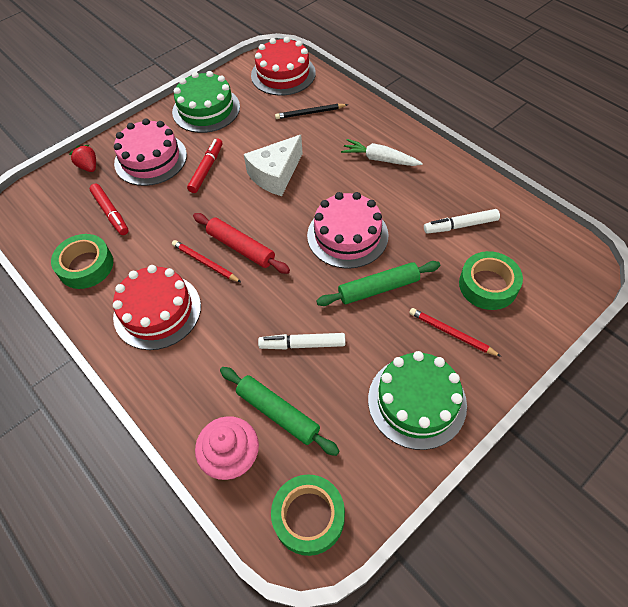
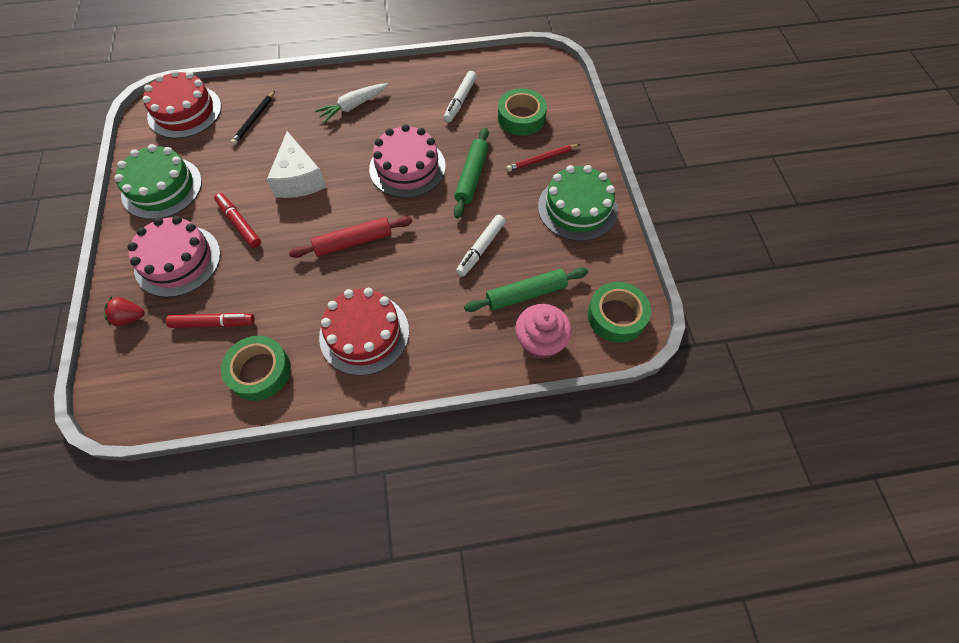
camera: 60 degrees left, 5 degrees up
(205, 263) = (345, 274): red pencil -> none

